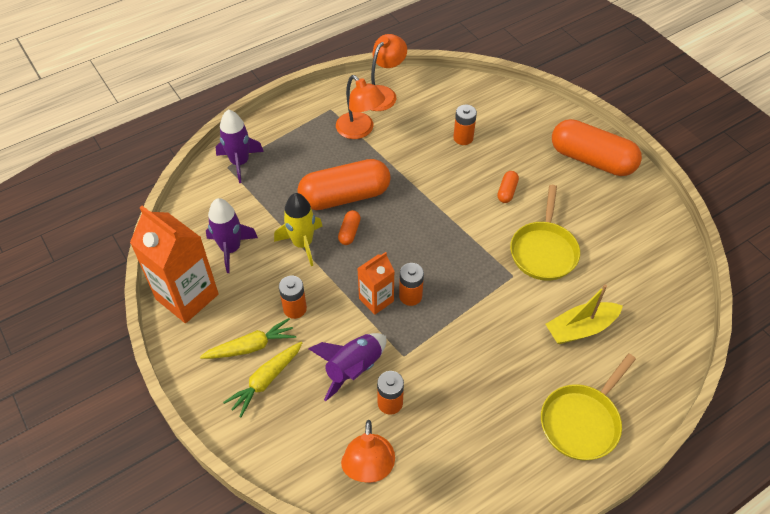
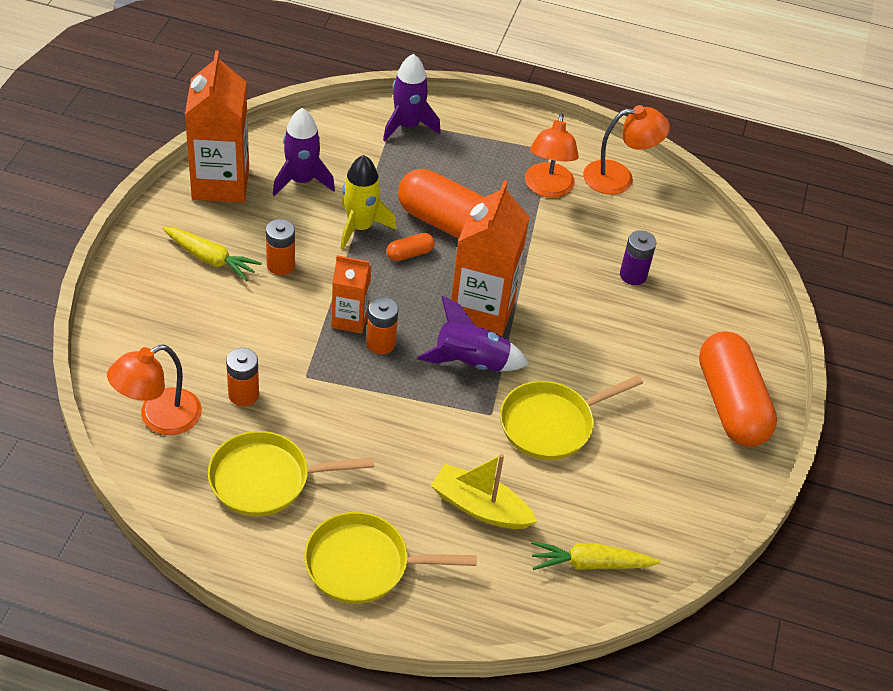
camera: 45 degrees right, 5 degrees down
(266, 381) = (184, 290): yellow carrot -> yellow carrot (590, 564)
(353, 369) = (256, 346): purple rocket -> purple rocket (471, 362)
(429, 227) = (481, 312): none -> orange carton
(463, 138) = (633, 275): orange battery -> purple battery
(473, 435) = (266, 479): none -> yellow pan
(507, 191) = (599, 351): orange capsule -> none

